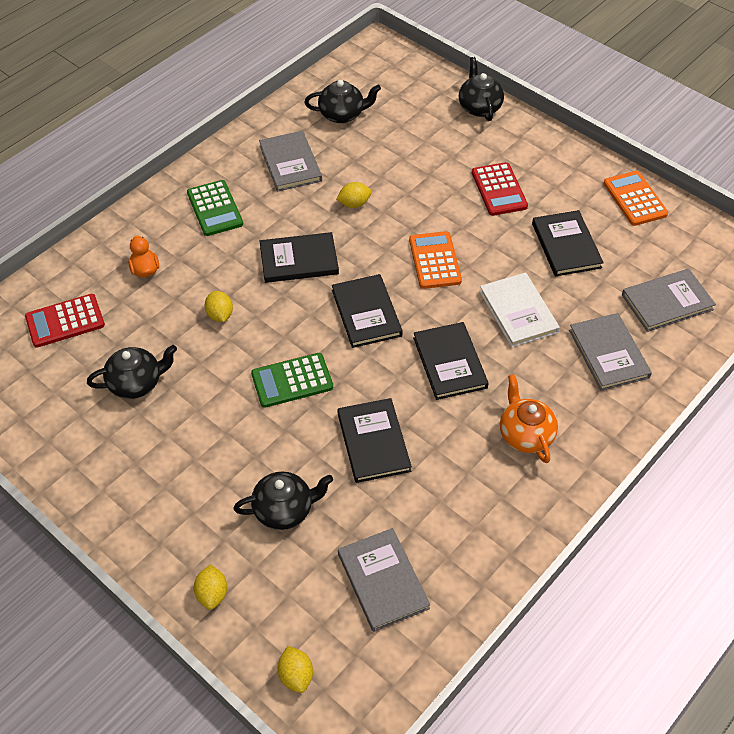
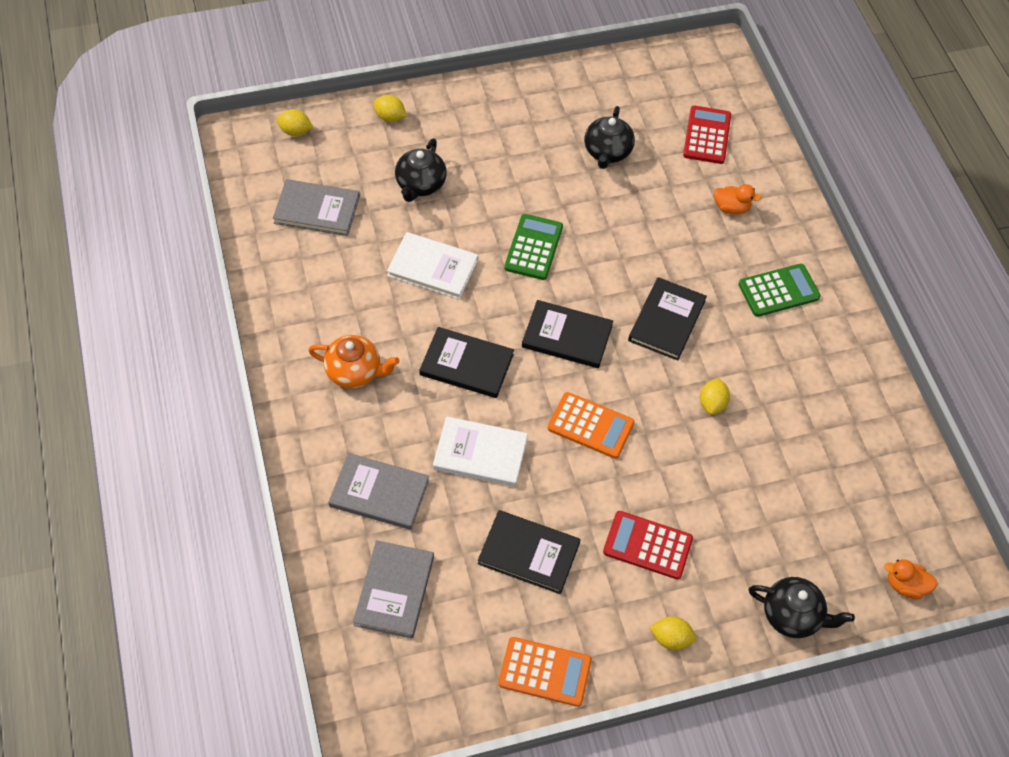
camera: 120 degrees right, 5 degrees up
(215, 208) = (778, 291): green calculator -> green calculator turned 150 degrees clockwise
(220, 315) = (641, 234): yellow lemon -> yellow lemon (671, 638)
(290, 163) = (807, 382): grey book -> none
(342, 114) = (859, 469): black teapot -> none
(373, 442) = (433, 267): black book -> white book
(409, 69) = (905, 585): none -> orange duck

